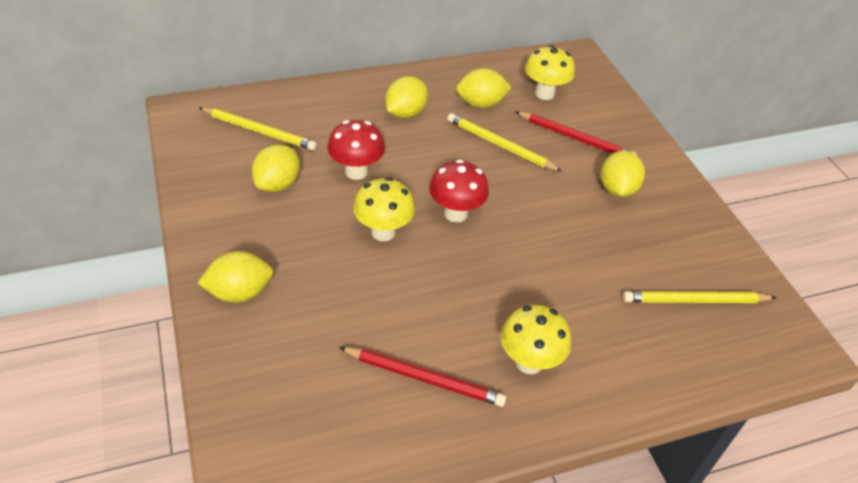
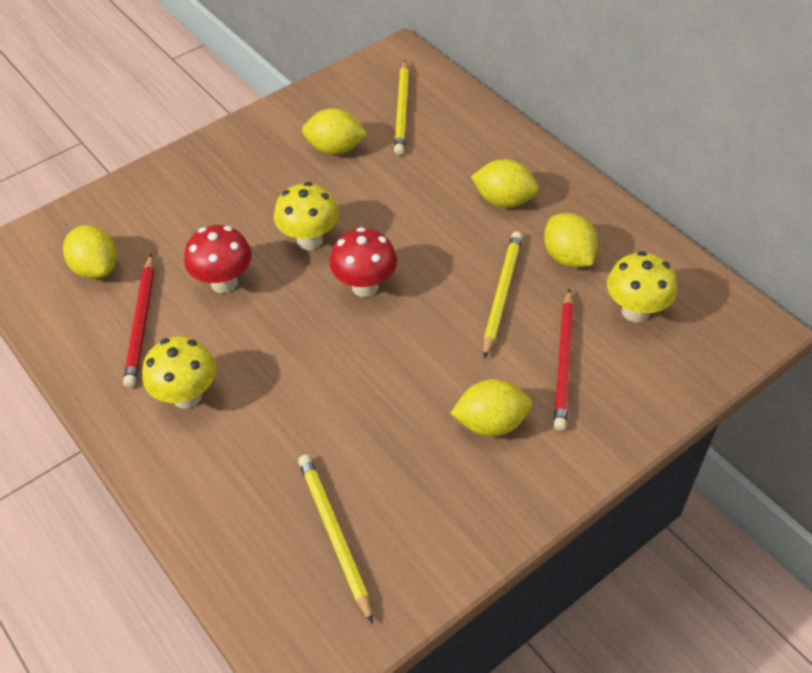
camera: 75 degrees right, 5 degrees up
(239, 292) = (192, 175): yellow lemon -> yellow lemon (96, 268)
(356, 171) = (385, 194): red mushroom -> red mushroom (224, 282)

